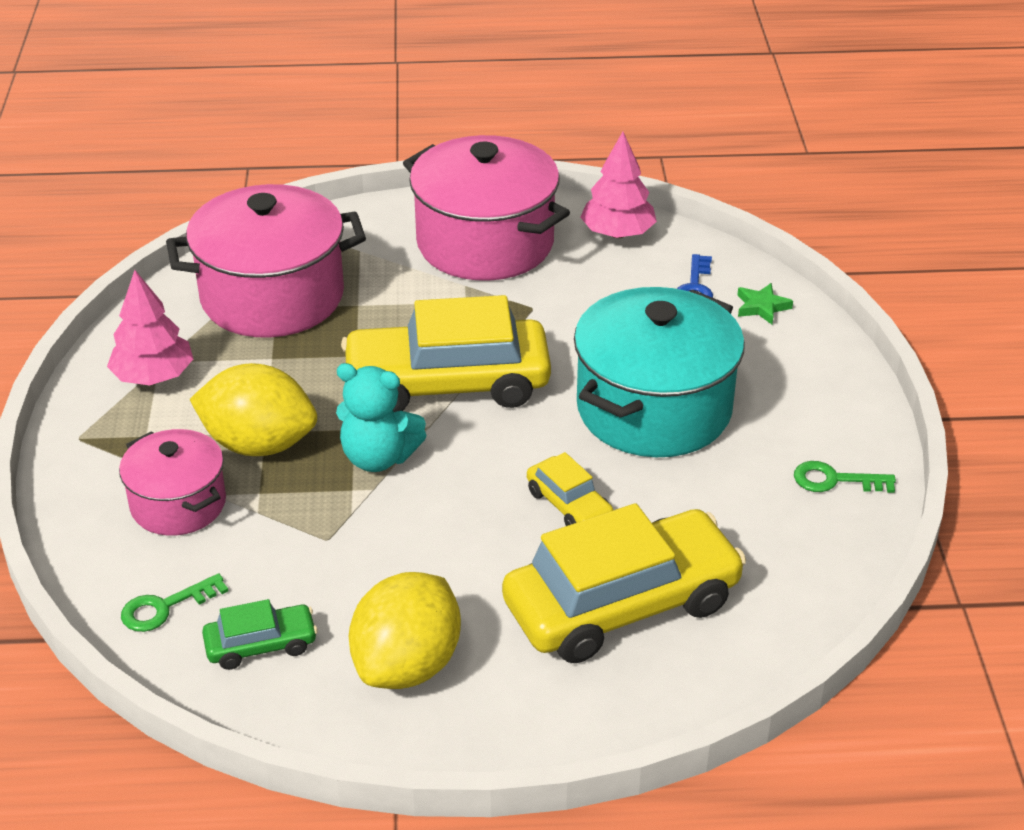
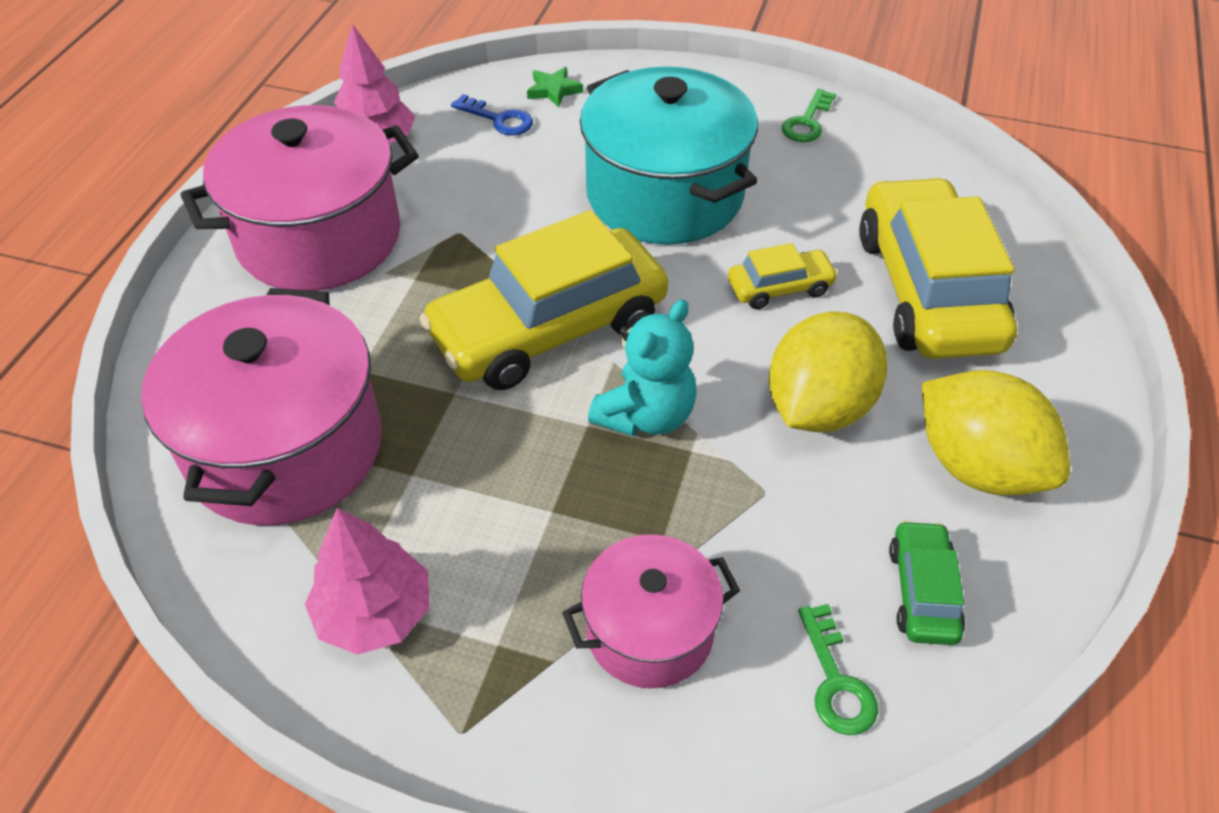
camera: 70 degrees left, 10 degrees up
(259, 444) = (572, 522): yellow lemon -> yellow lemon (818, 407)
(447, 384) = (549, 329): yellow car -> yellow car turned 45 degrees clockwise

